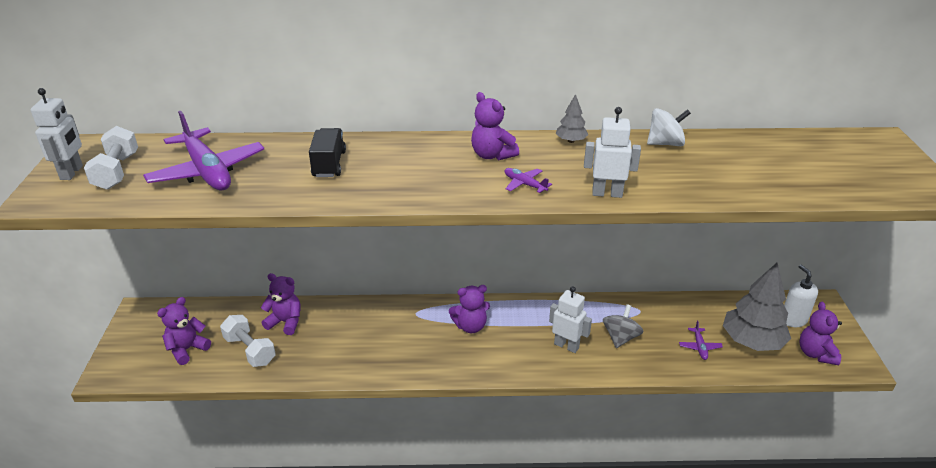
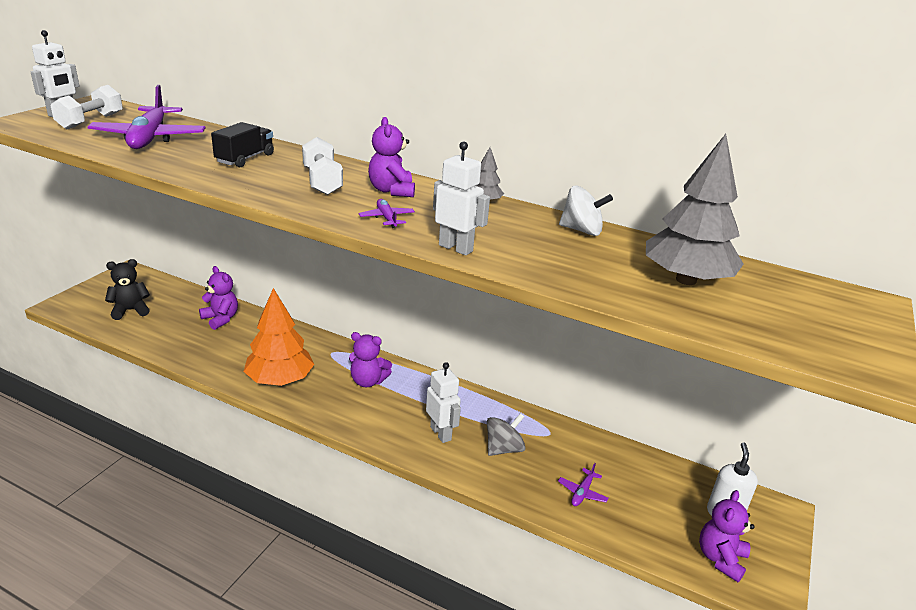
camera: 25 degrees right, 5 degrees down
(187, 349) = (130, 310): purple teddy bear -> black teddy bear
(250, 350) = (172, 329): white dumbbell -> white dumbbell (322, 181)
(398, 357) = (280, 380): none -> orange tree
(752, 341) = (650, 513): grey tree -> grey tree (686, 280)

